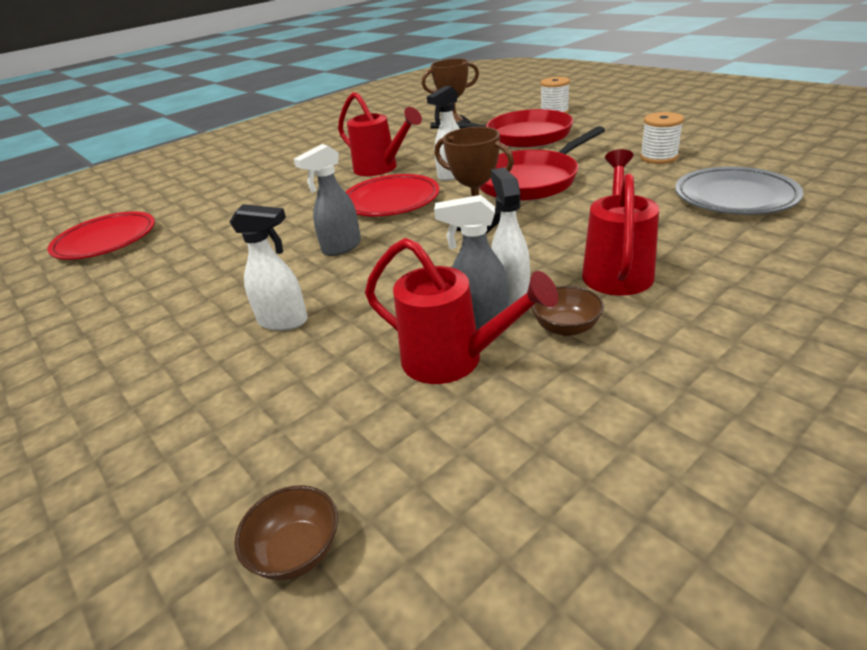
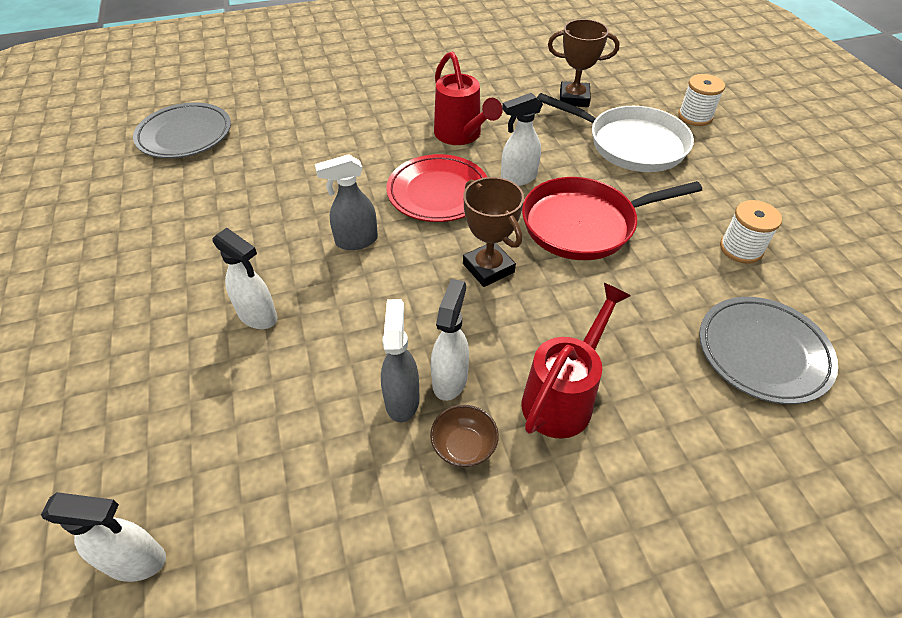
camera: 20 degrees right, 15 degrees up
(106, 241) = (185, 135): red plate -> grey plate
(296, 551) = (137, 561): brown bowl -> white spray bottle
(452, 360) = (351, 434): red watering can -> none
(479, 321) = (402, 399): grey spray bottle -> grey spray bottle turned 60 degrees clockwise
(522, 136) = (631, 144): red pan -> white pan

